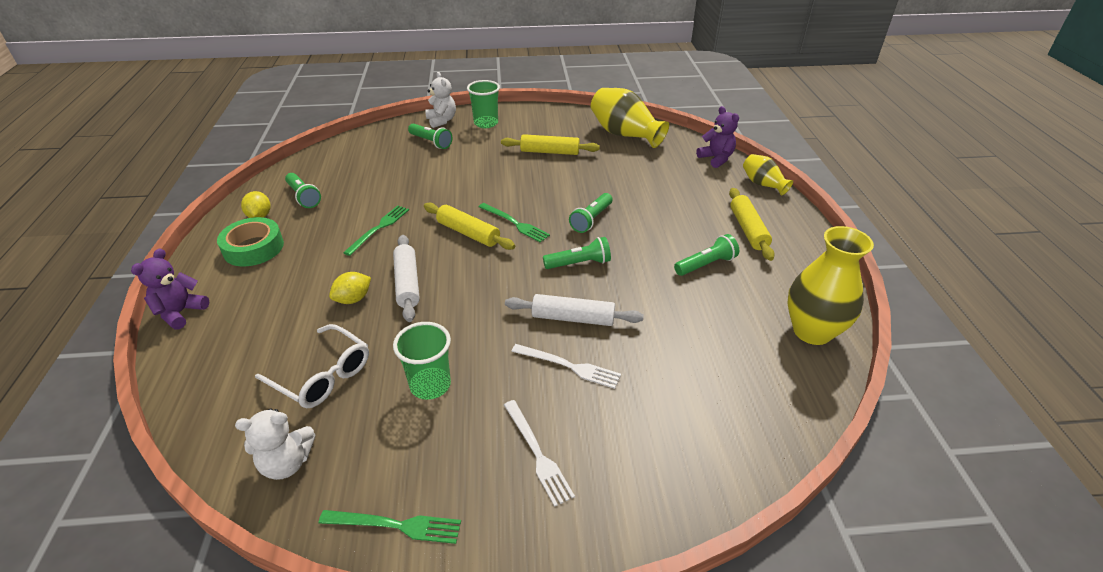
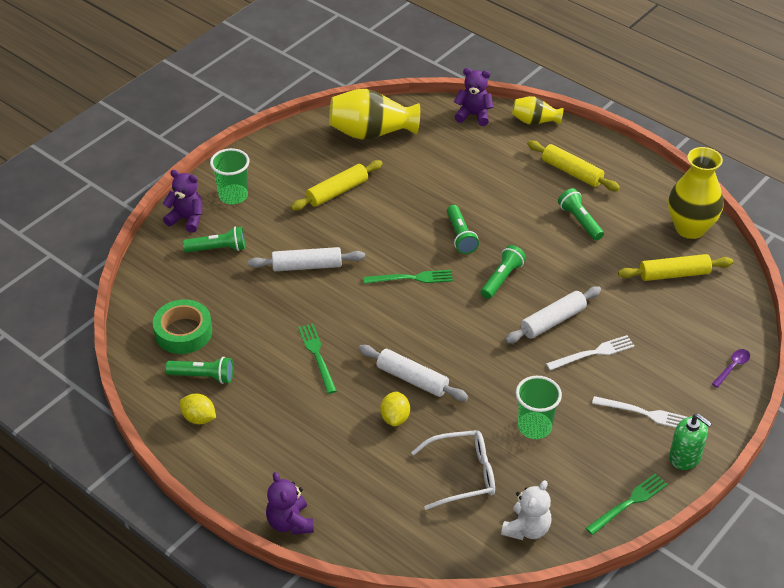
camera: 45 degrees left, 5 degrees up
(253, 248) = (248, 443): green tape -> green tape (183, 332)
(441, 121) = (187, 219): white teddy bear -> purple teddy bear
(462, 178) = (307, 266): none -> white rolling pin
(468, 233) = (391, 310): yellow rolling pin -> yellow rolling pin (674, 274)
(514, 532) = (685, 457): none -> green soap dispenser
(692, 485) = (732, 367): none -> purple spoon
(706, 264) = (580, 221): green flashlight -> green flashlight turned 45 degrees counterclockwise

